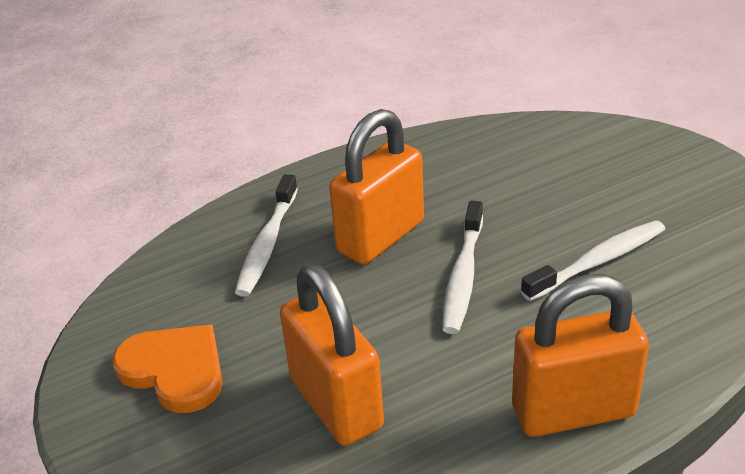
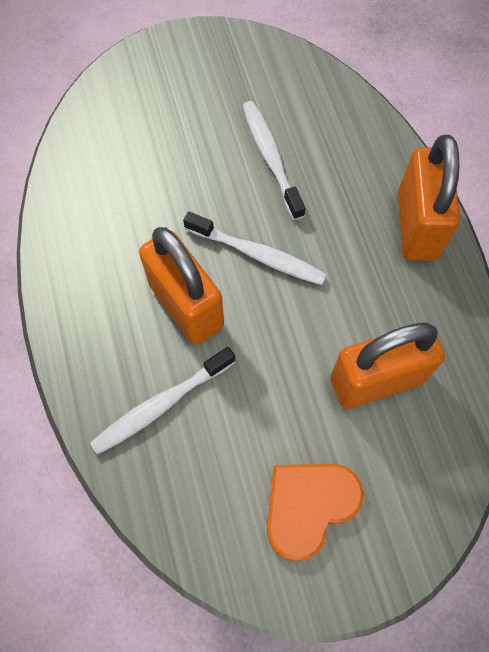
camera: 80 degrees left, 30 degrees up
(267, 244) = (161, 405): white toothbrush -> white toothbrush turned 120 degrees clockwise

